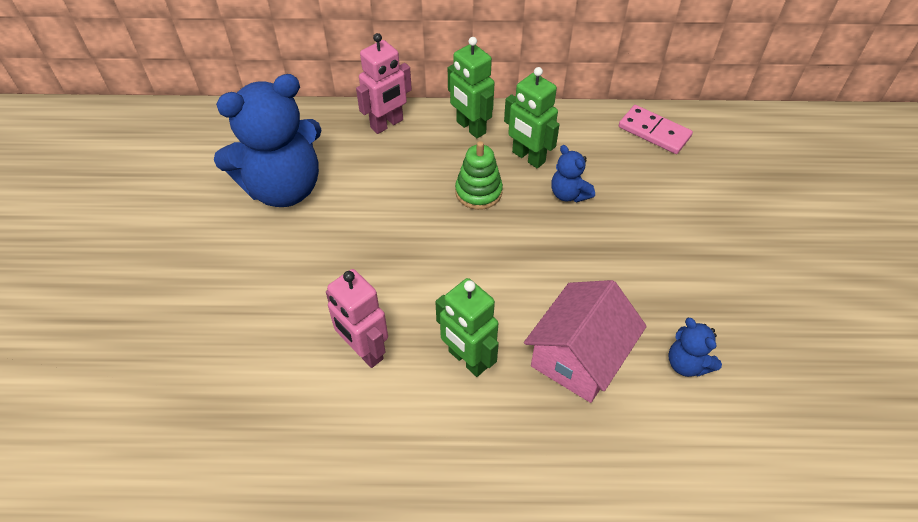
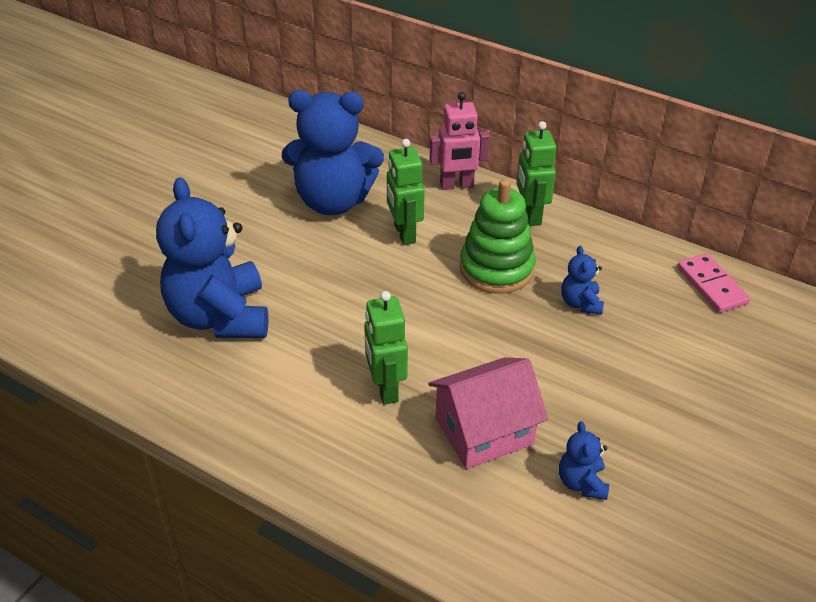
camera: 30 degrees right, 10 degrees down
(256, 364) = (220, 316): none -> blue teddy bear
(364, 351) = (307, 344): pink robot -> none
(478, 192) = (496, 268): green stacking toy -> green stacking toy, size x1.56
(528, 157) = (565, 259): green robot -> green robot (404, 233)

